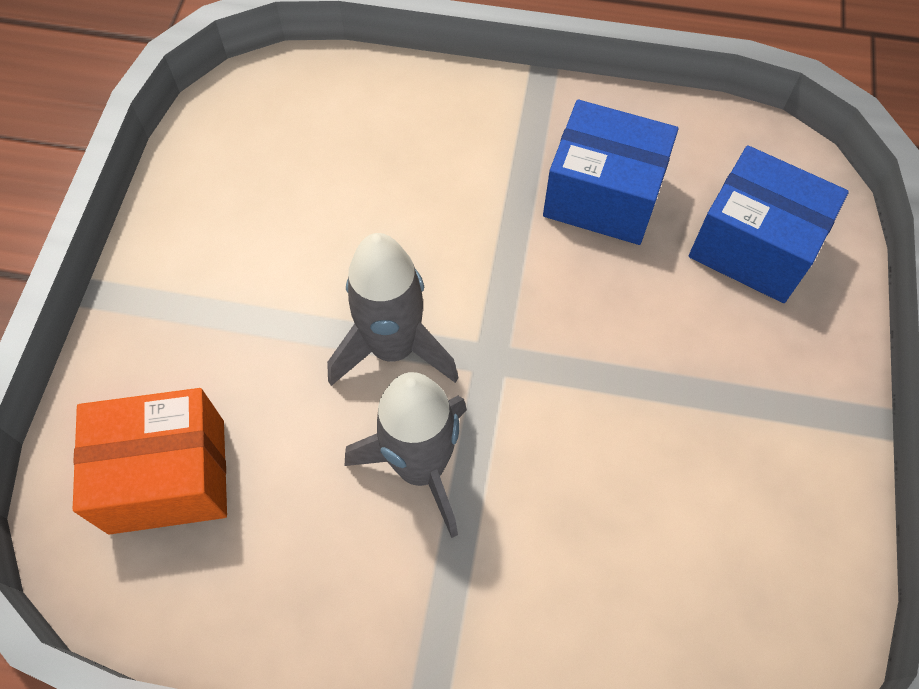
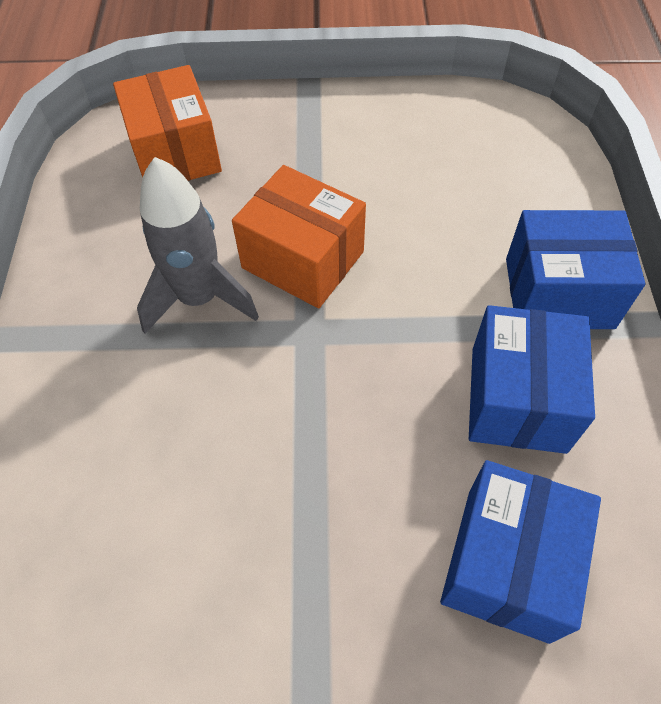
camera: 80 degrees right, 5 degrees down
(393, 348) = (303, 260): grey rocket -> orange box
(494, 130) = (559, 293): none -> blue box

